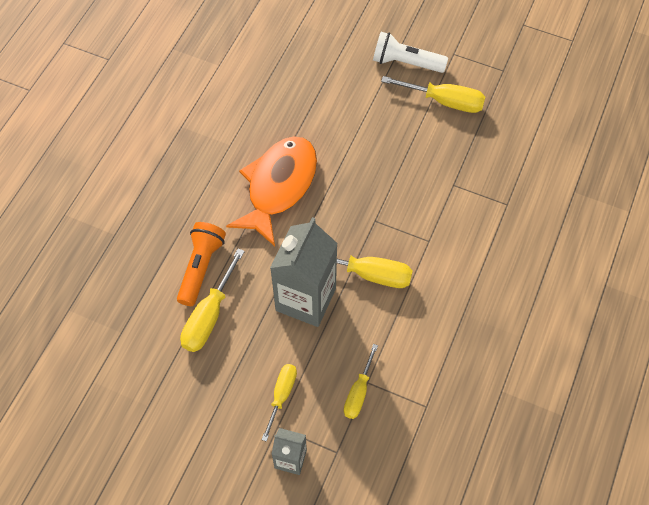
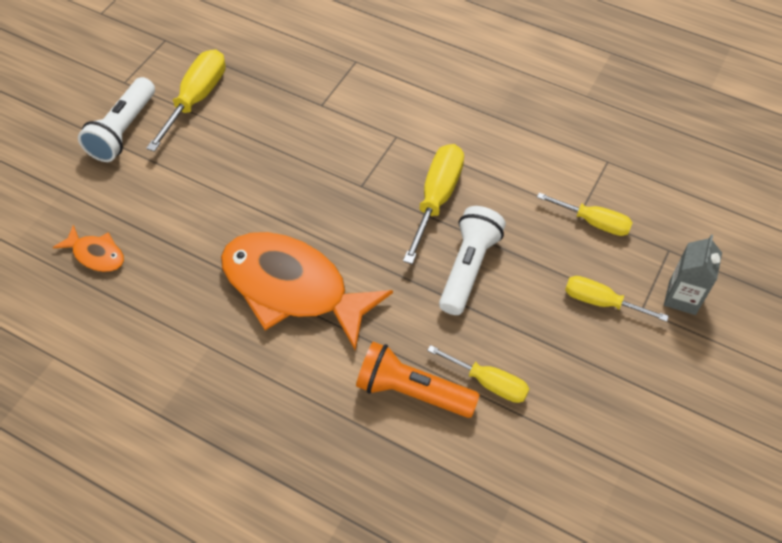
camera: 85 degrees left, 5 degrees down
(209, 316) = (488, 382): yellow screwdriver -> yellow screwdriver, size x0.66
(296, 70) = (96, 254): none -> orange fish
(305, 299) = (468, 267): grey carton -> white flashlight

